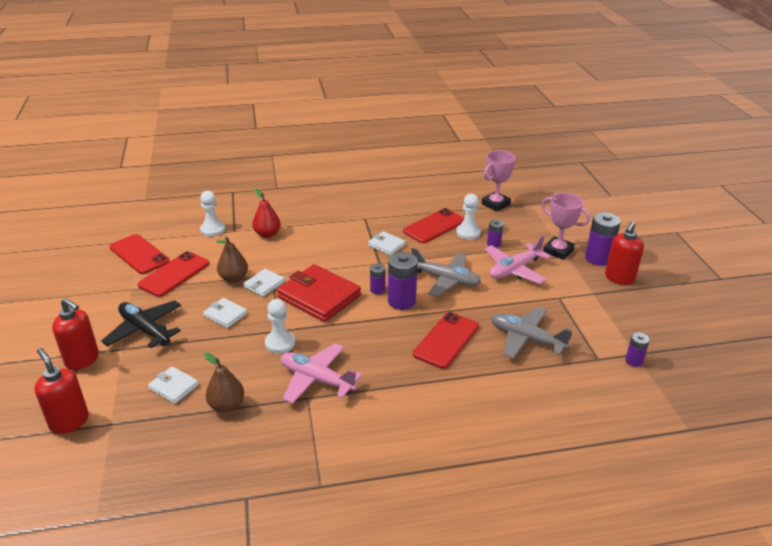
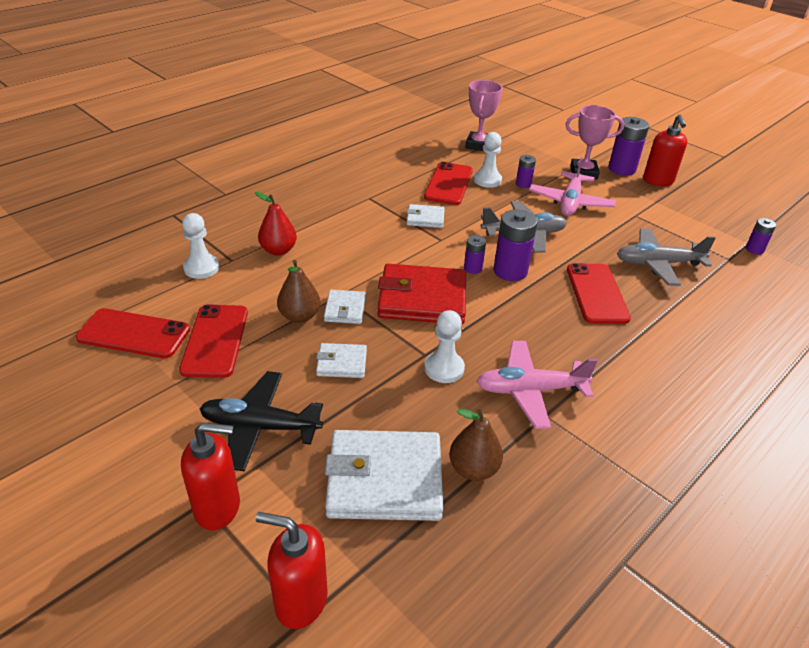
camera: 35 degrees left, 5 degrees up
(173, 387) = (384, 479): white wallet -> white wallet, size x2.00

